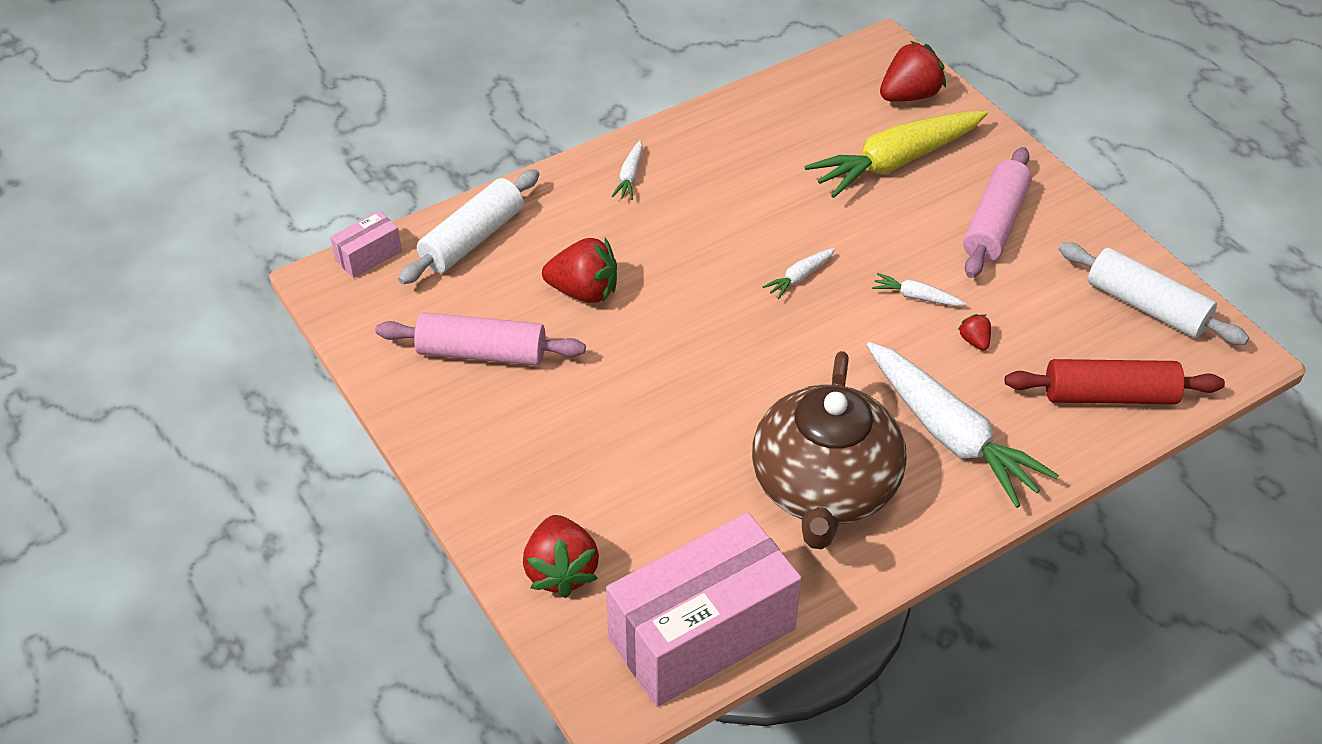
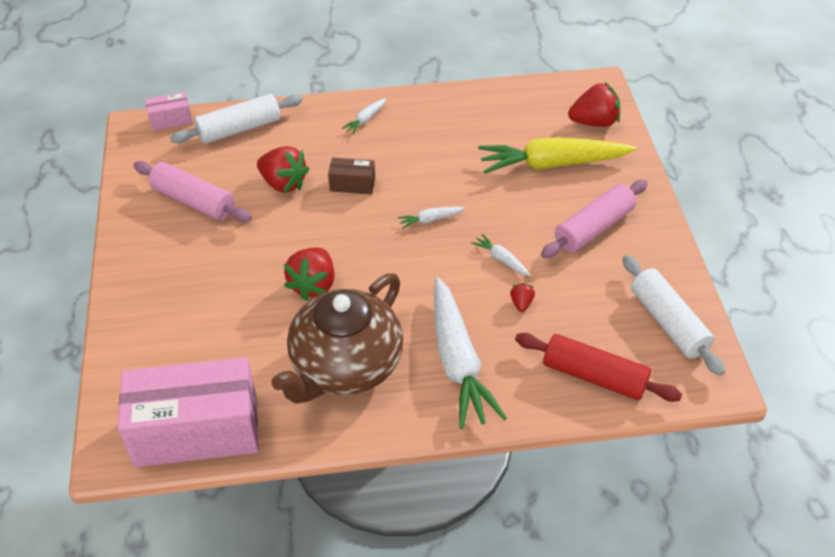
camera: 25 degrees right, 0 degrees up
(561, 571) = (140, 355): red strawberry -> red strawberry (313, 285)
(673, 264) = (352, 184): none -> brown box

